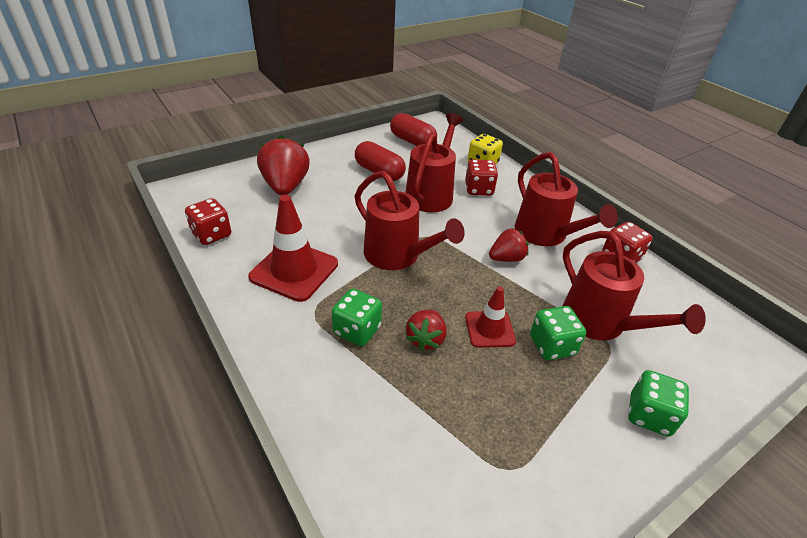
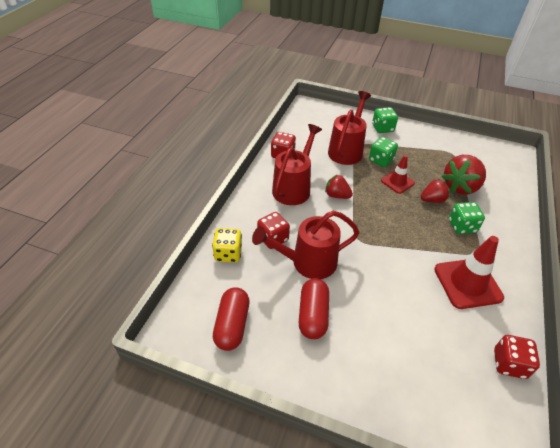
camera: 125 degrees left, 5 degrees up
(285, 187) = (407, 369): red strawberry -> red strawberry (460, 187)
(398, 256) = (393, 242): red watering can -> none

